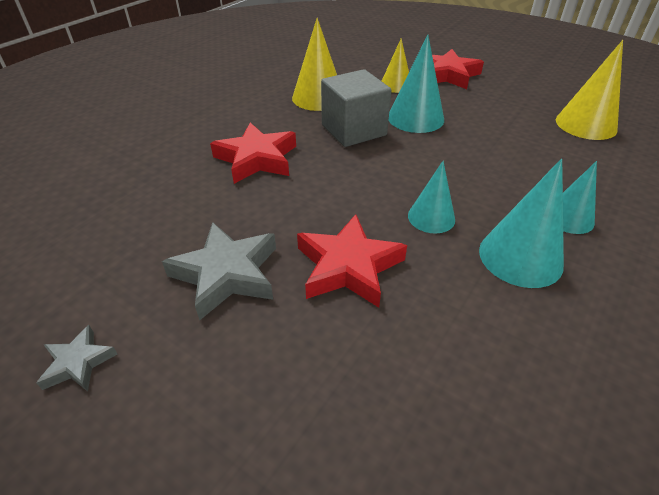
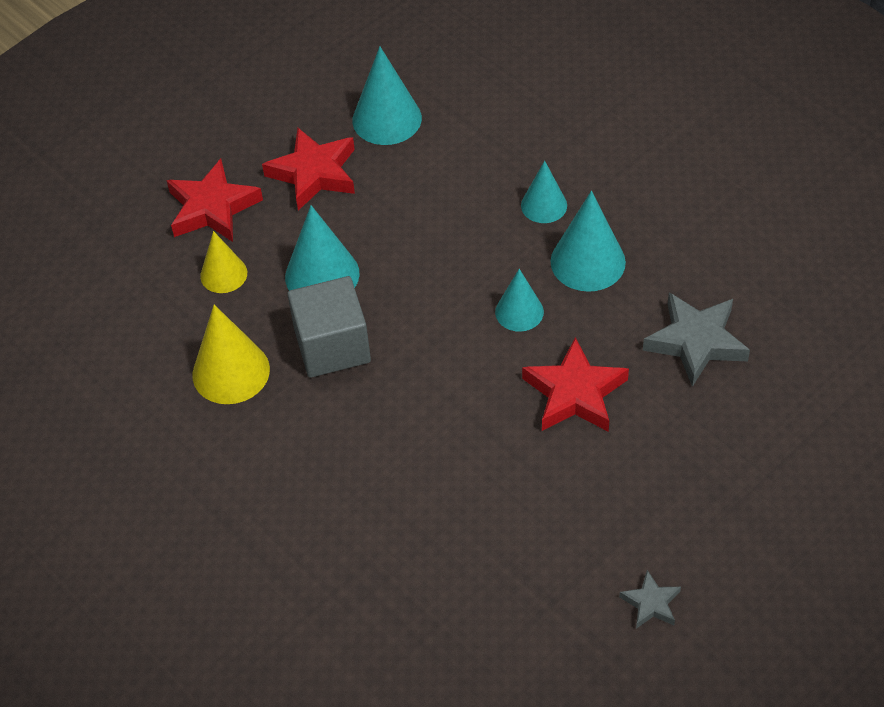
camera: 75 degrees left, 10 degrees up
(227, 274) = (566, 492): grey star -> grey star (696, 342)
(257, 159) = (370, 456): red star -> red star (314, 173)
(586, 124) = (387, 119): yellow cone -> turquoise cone

